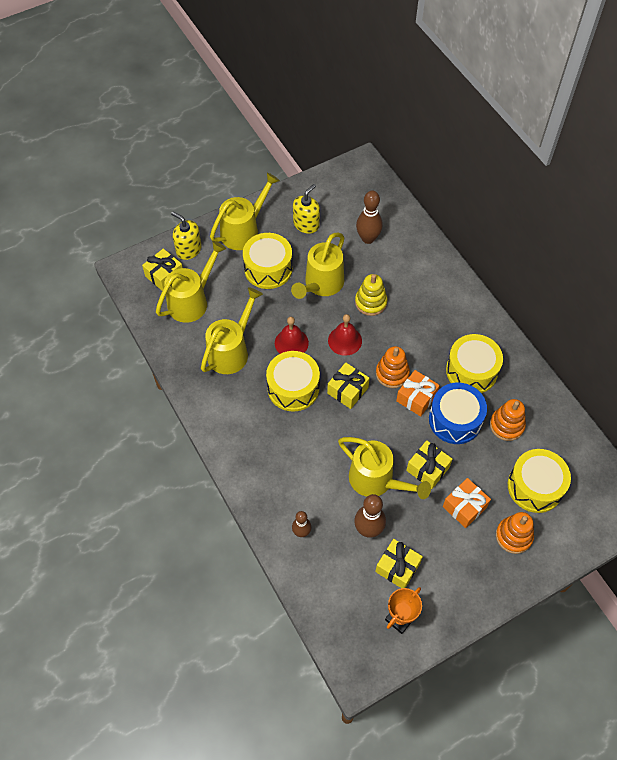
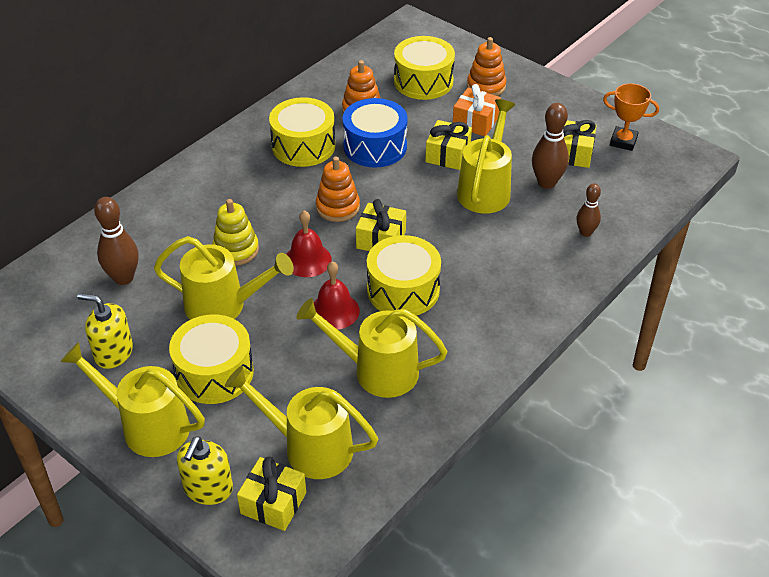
camera: 110 degrees left, 15 degrees down
(416, 398) = (361, 181): orange gift -> none

